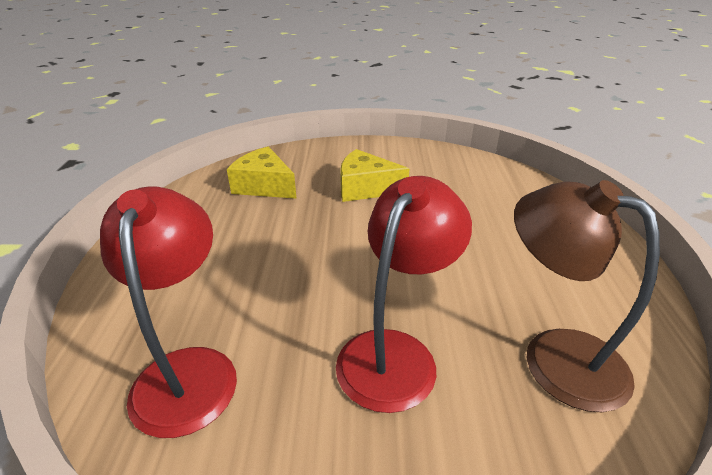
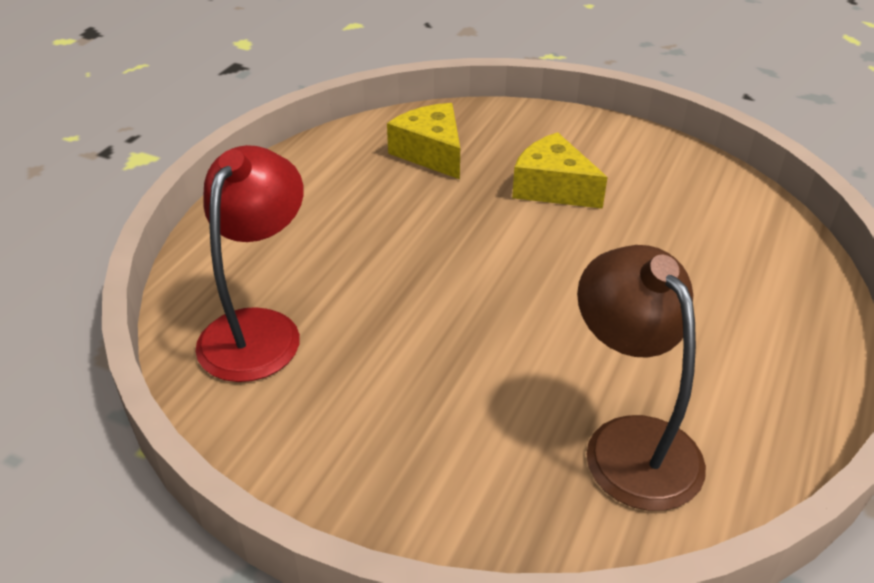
camera: 25 degrees right, 5 degrees up
(395, 352) = (460, 380): red lamp -> none

